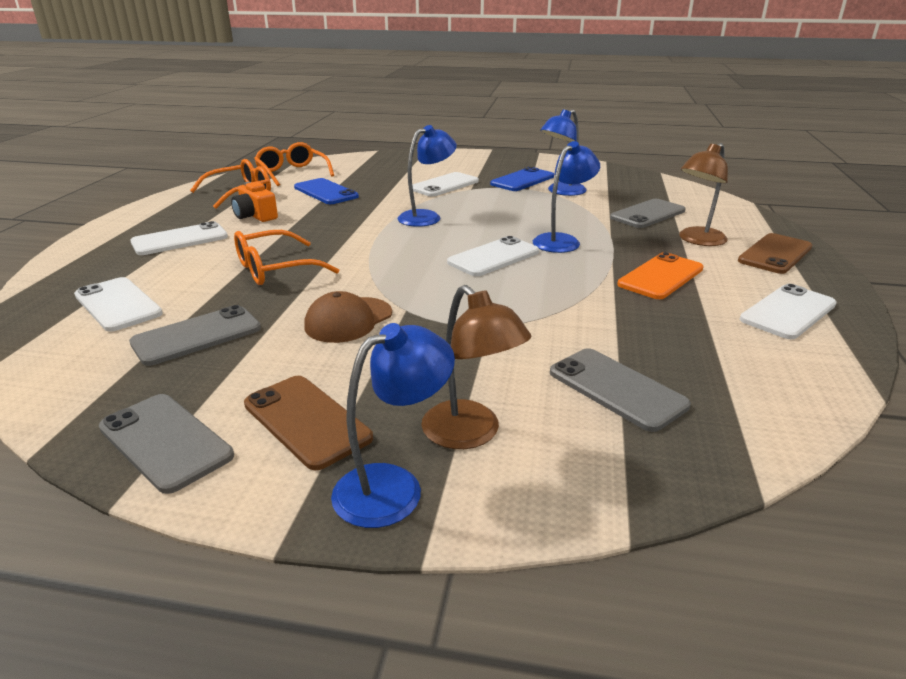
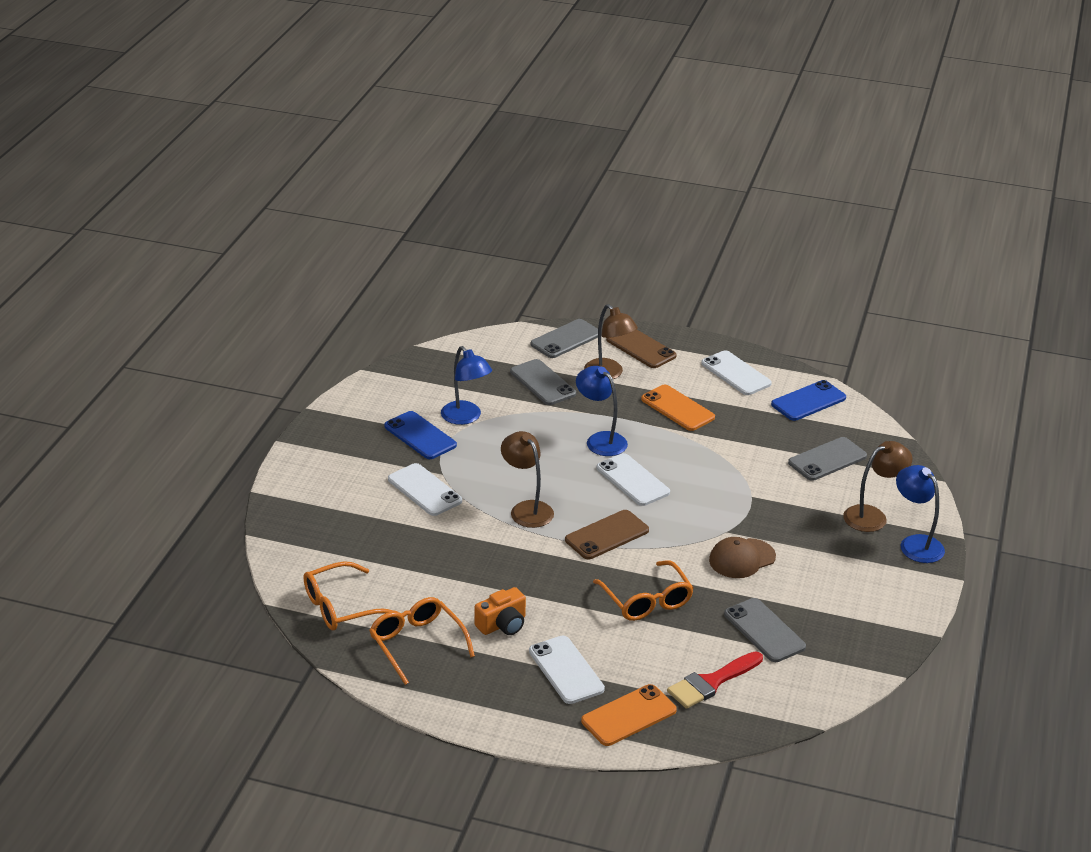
camera: 85 degrees left, 5 degrees up
(95, 266) = (629, 716): none -> orange phone
(118, 304) = (711, 682): white phone -> red brush
(165, 441) = (886, 625): grey phone -> grey phone (566, 339)
(307, 421) = (864, 574): brown phone -> brown phone (607, 535)
(325, 192) = (429, 577): blue phone -> blue phone (808, 401)
(348, 320) = (742, 558): brown cap -> brown cap turned 105 degrees clockwise
(427, 217) = (527, 509): blue lamp -> brown lamp

